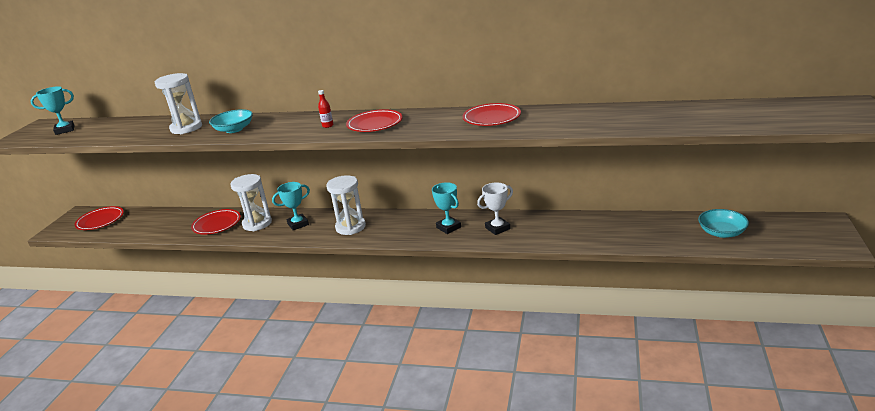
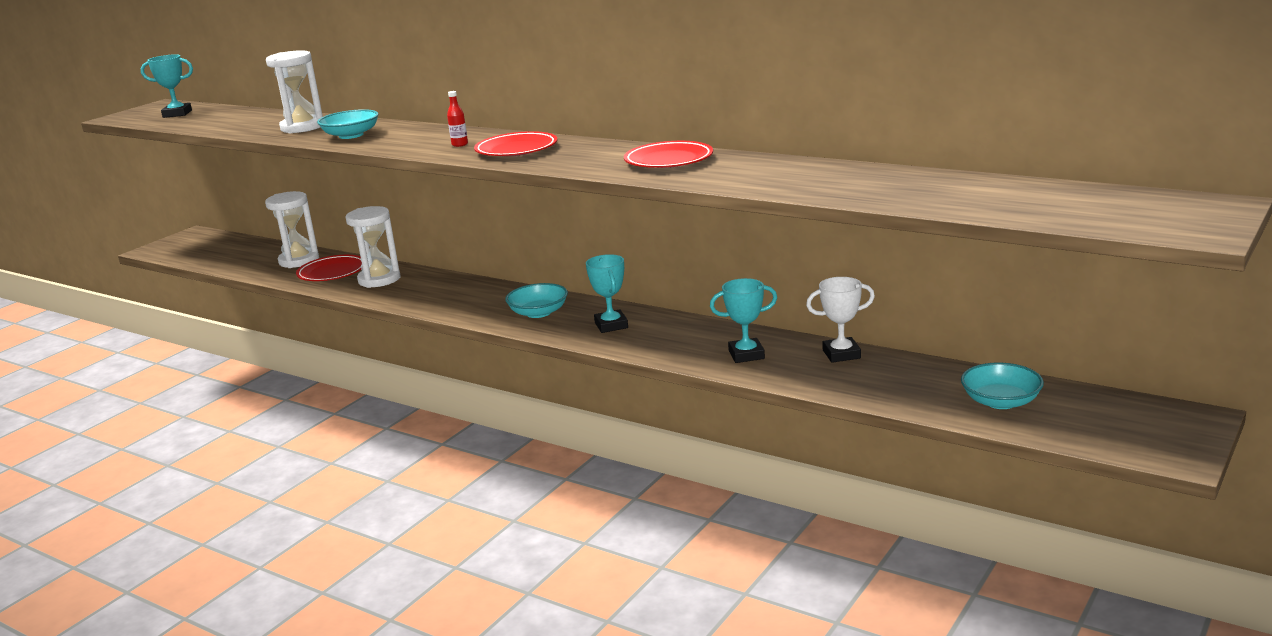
camera: 20 degrees right, 5 degrees down
(100, 221) = (209, 246): red plate -> none
(298, 224) = (426, 288): turquoise trophy -> turquoise trophy (746, 355)
(350, 227) = (487, 303): white hourglass -> white hourglass (299, 260)
(392, 227) = (538, 313): none -> turquoise bowl
(497, 228) = (675, 338): white trophy -> white trophy (841, 354)

